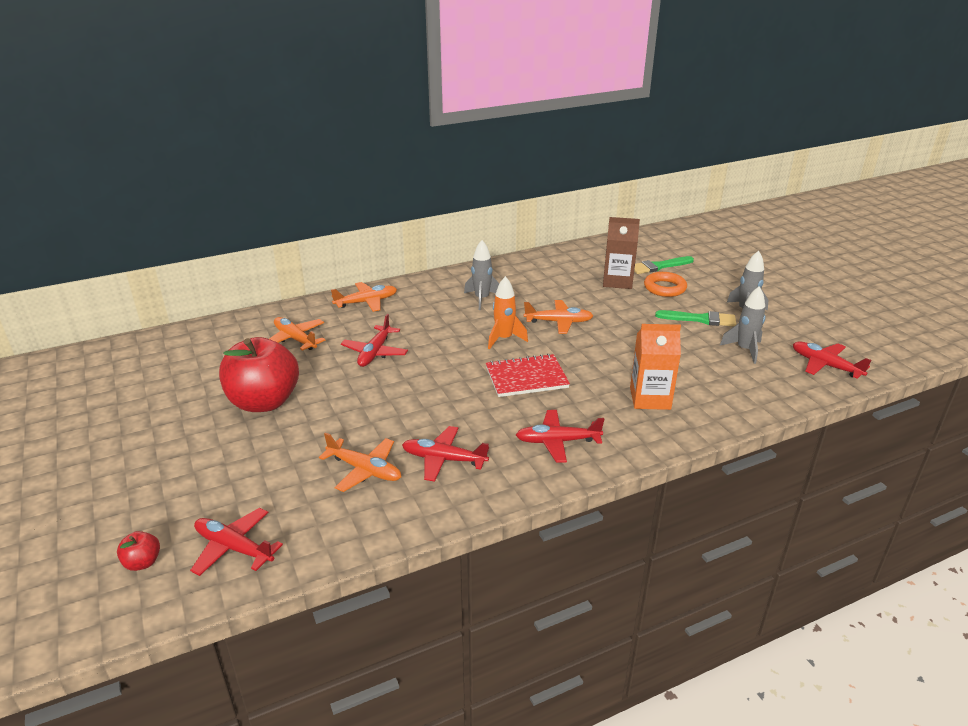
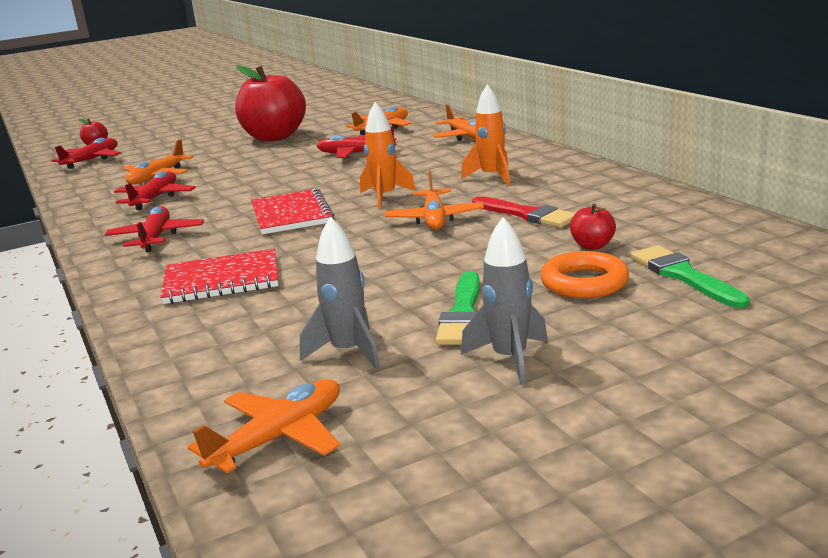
camera: 90 degrees right, 10 degrees down
(482, 299) = (492, 177): grey rocket -> orange rocket
(562, 294) = (526, 214): none -> red brush
(617, 281) = (592, 246): brown carton -> red apple
(650, 398) = (222, 280): orange carton -> red notebook
(825, 365) = (279, 437): red plane -> orange plane

